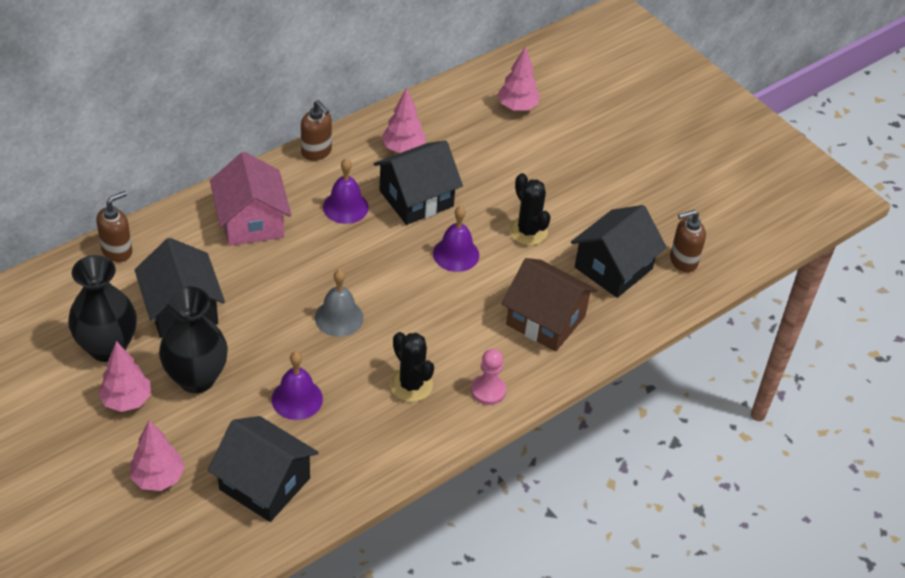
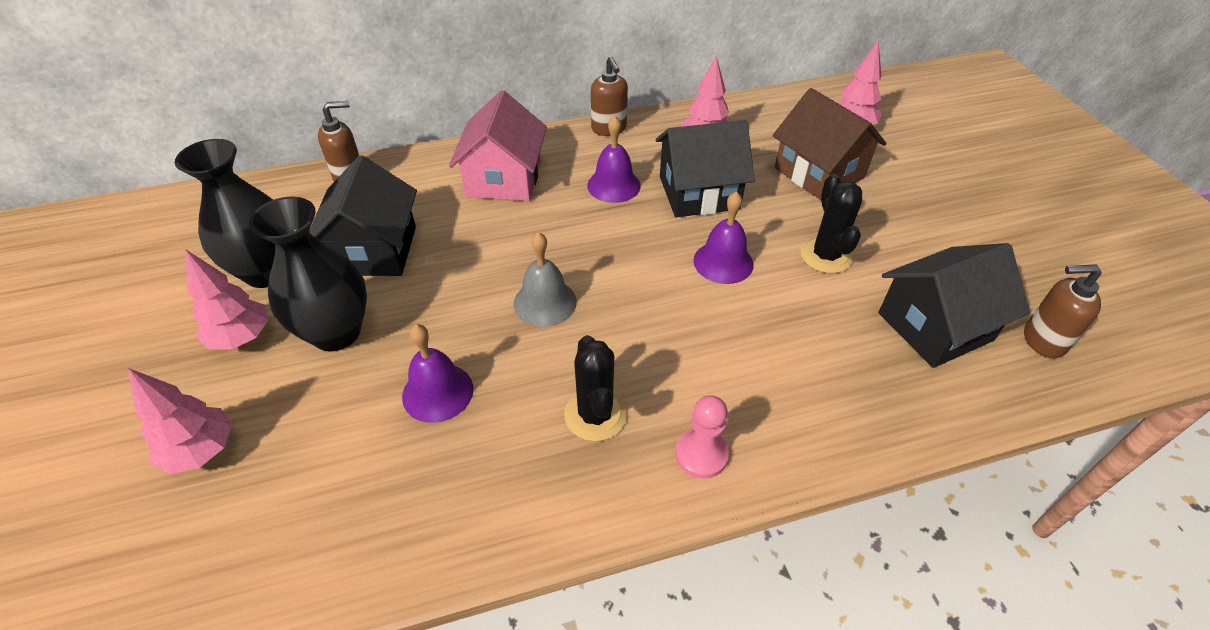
camera: 25 degrees right, 0 degrees up
(264, 483) = (324, 504): black house -> none
(546, 320) = (818, 373): brown house -> brown house (819, 173)

